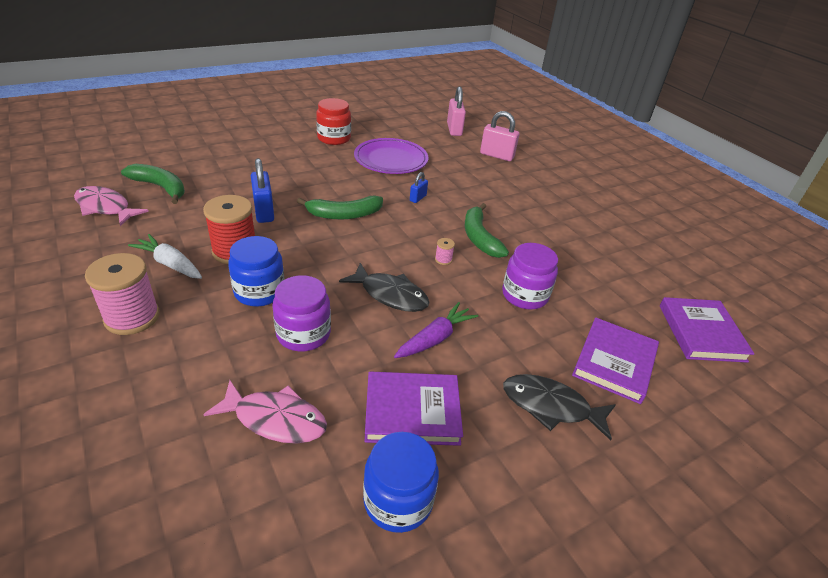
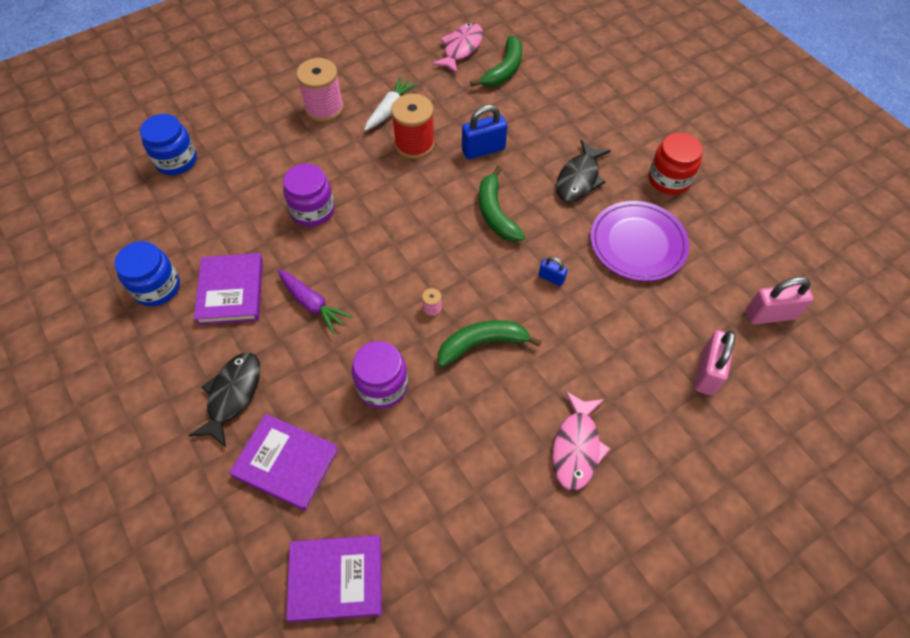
camera: 90 degrees right, 20 degrees up
(259, 291) = (362, 172): blue jar -> blue jar (176, 160)
(275, 419) = (227, 210): pink fish -> pink fish (576, 447)
(390, 295) = (369, 265): black fish -> black fish (579, 179)

